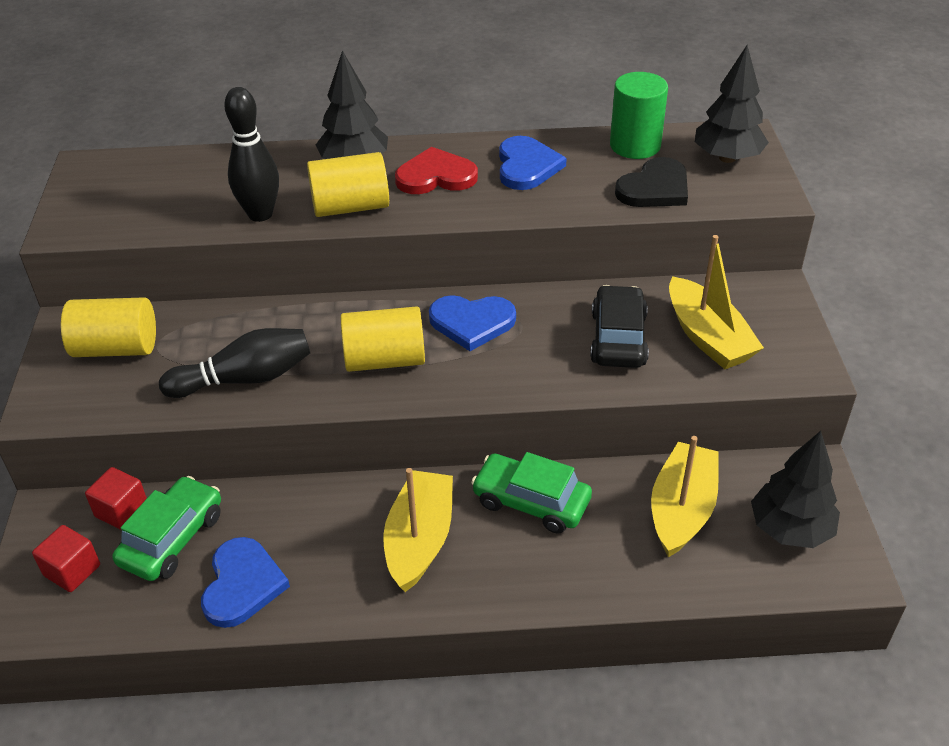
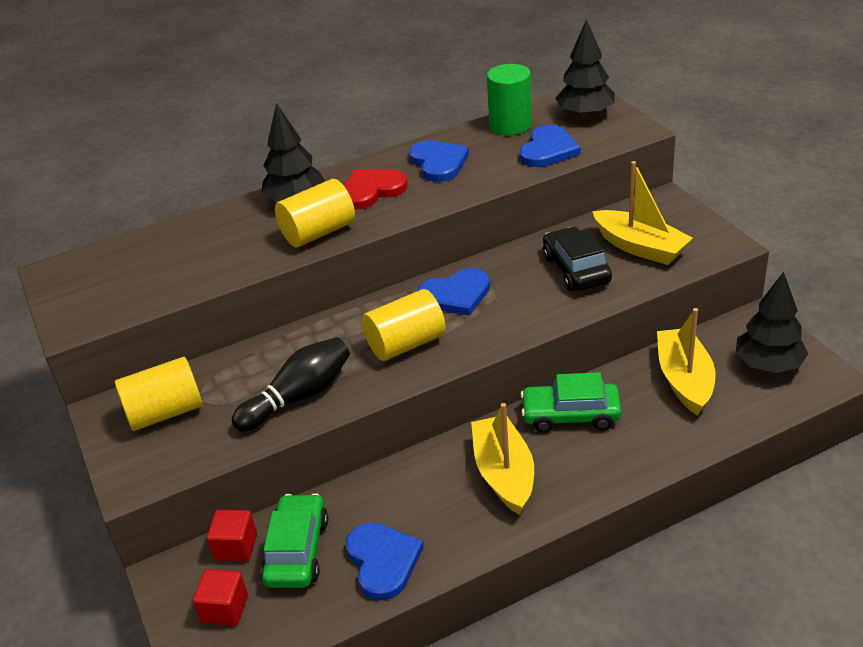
camera: 20 degrees left, 5 degrees down
(260, 214) = (245, 261): black bowling pin -> none
(655, 188) = (548, 150): black heart -> blue heart

